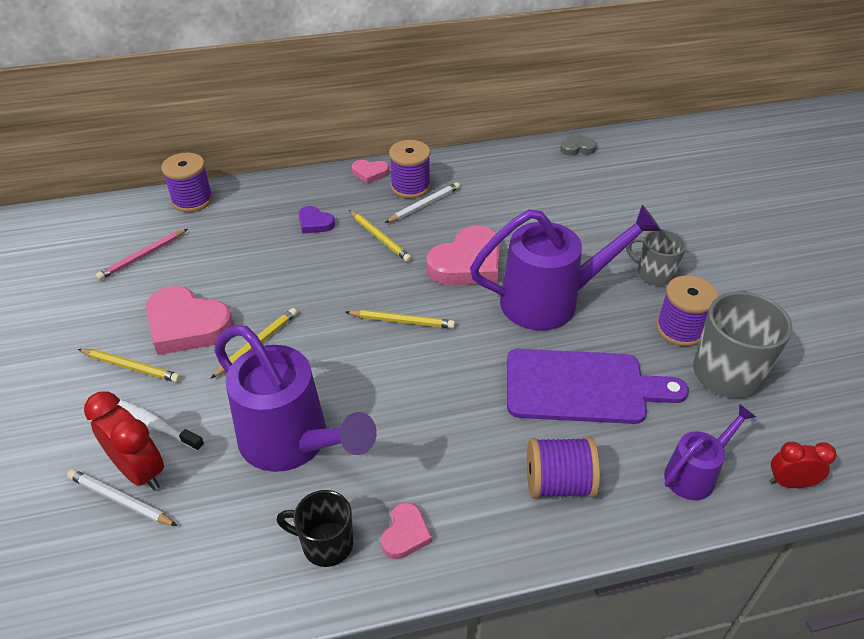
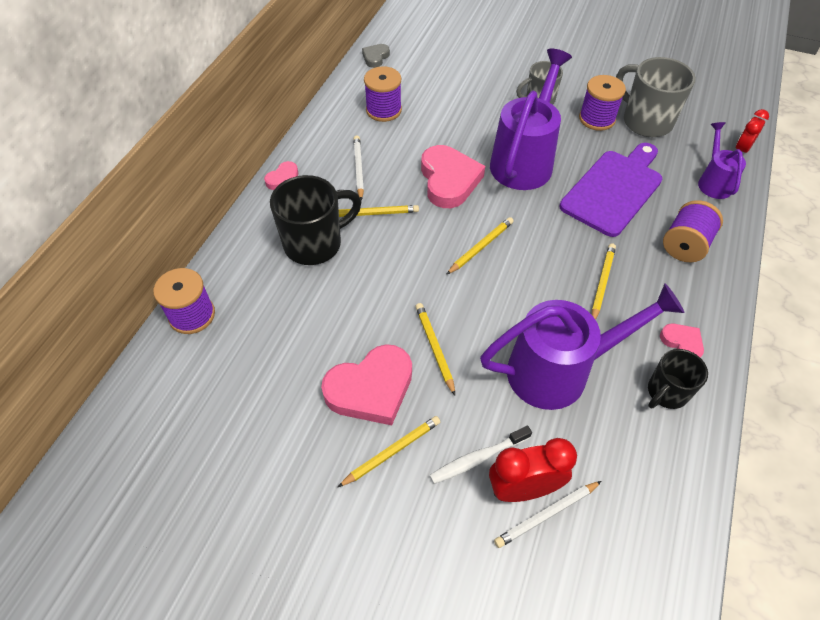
camera: 55 degrees left, 10 degrees up
(142, 256) = (241, 387): pink pencil -> none
(315, 223) = (315, 244): purple heart -> black mug
(410, 187) = (327, 165): purple spool -> purple spool (383, 110)
(435, 431) = (602, 283): none -> yellow pencil

